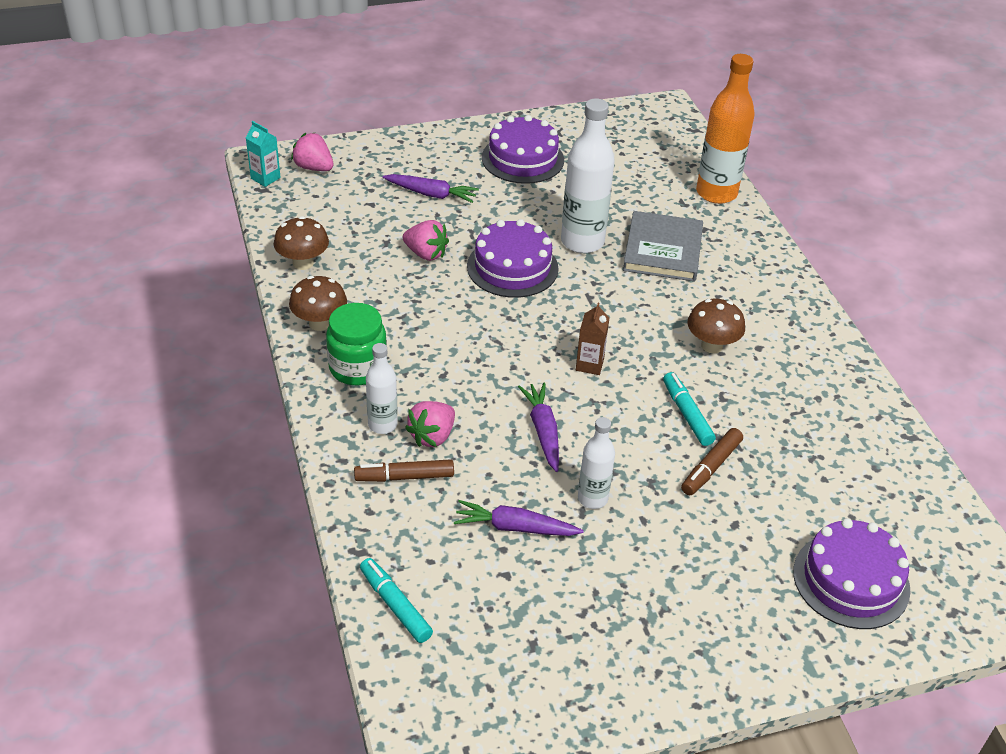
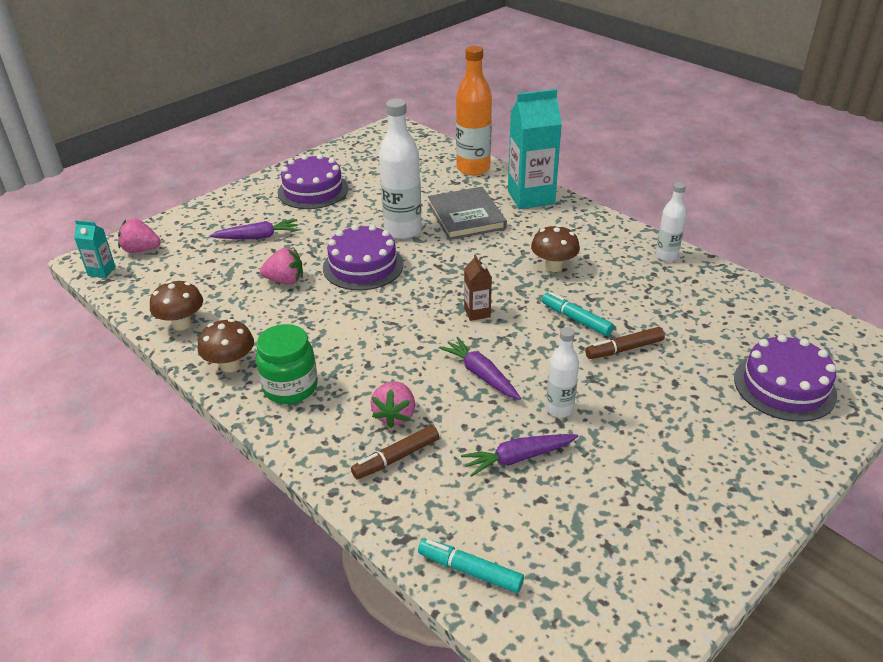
camera: 25 degrees left, 5 degrees down
(382, 425) = (345, 424): white bottle -> white bottle (666, 256)
(711, 467) = (624, 349): brown marker -> brown marker turned 60 degrees clockwise
(754, 253) = (531, 197): none -> turquoise carton

